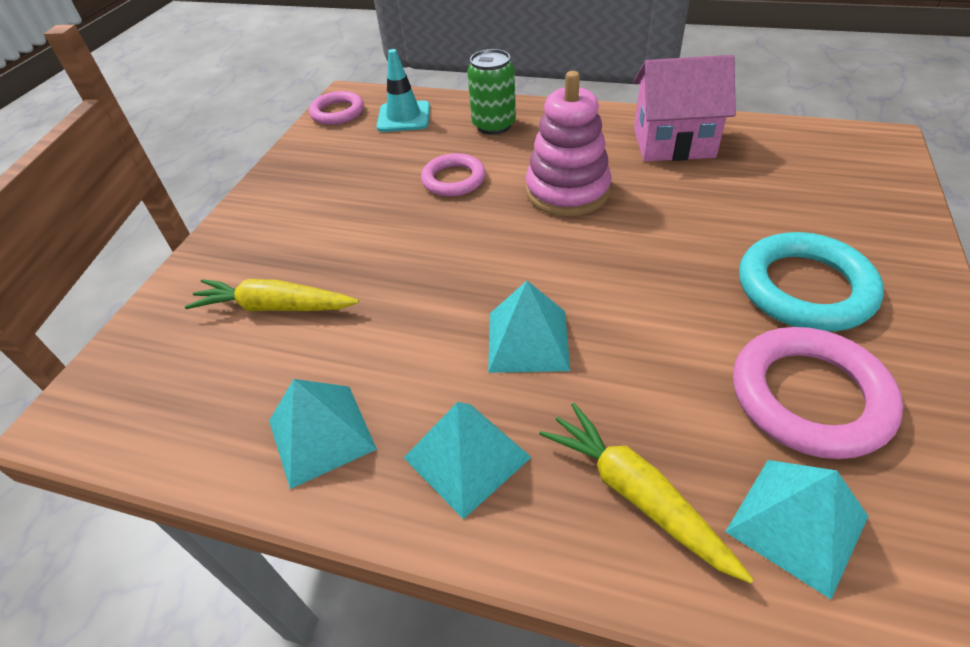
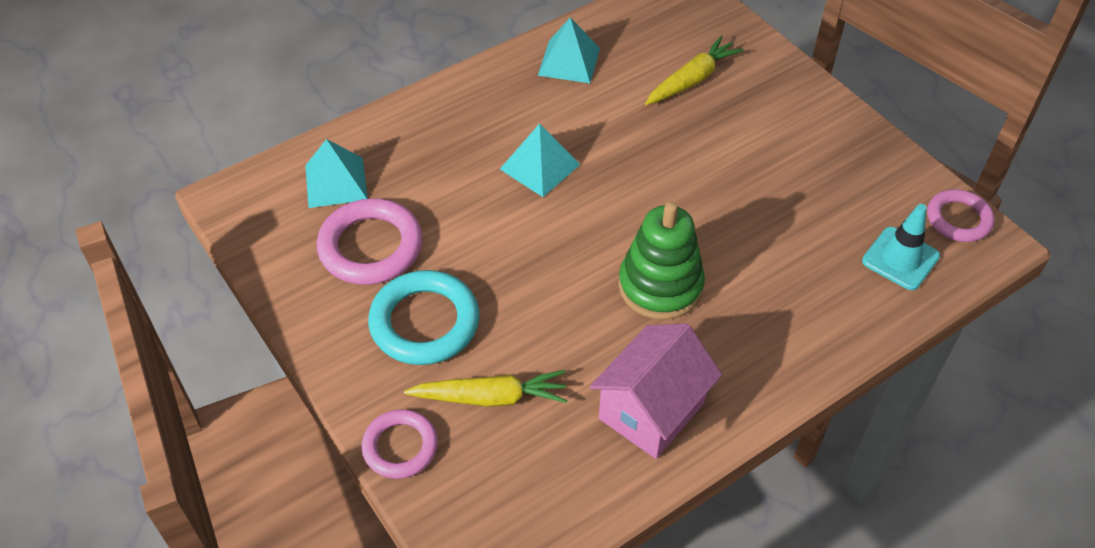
camera: 125 degrees right, 5 degrees up
(453, 179) = (751, 231): pink ring -> pink ring (400, 447)
(466, 457) = (496, 101): turquoise pyramid -> none
(494, 125) = (818, 310): green can -> none
(567, 191) = (660, 286): pink stacking toy -> green stacking toy
(636, 495) = (410, 143): yellow carrot -> yellow carrot (490, 397)

